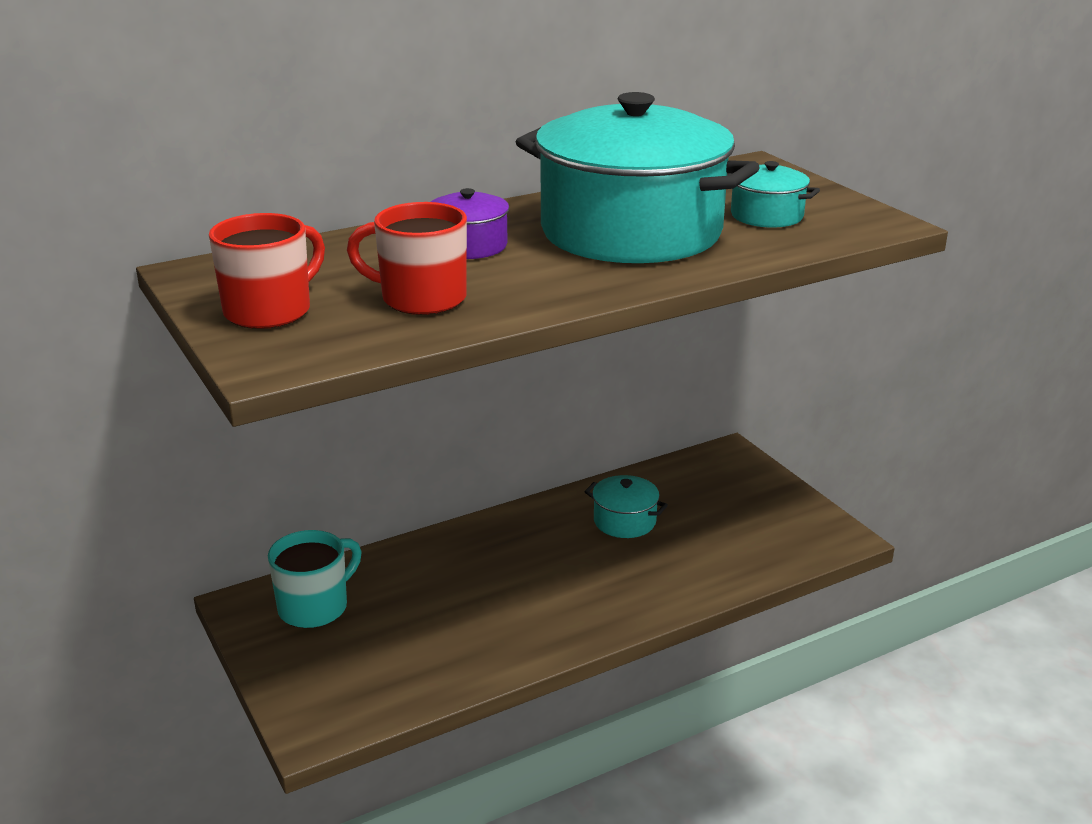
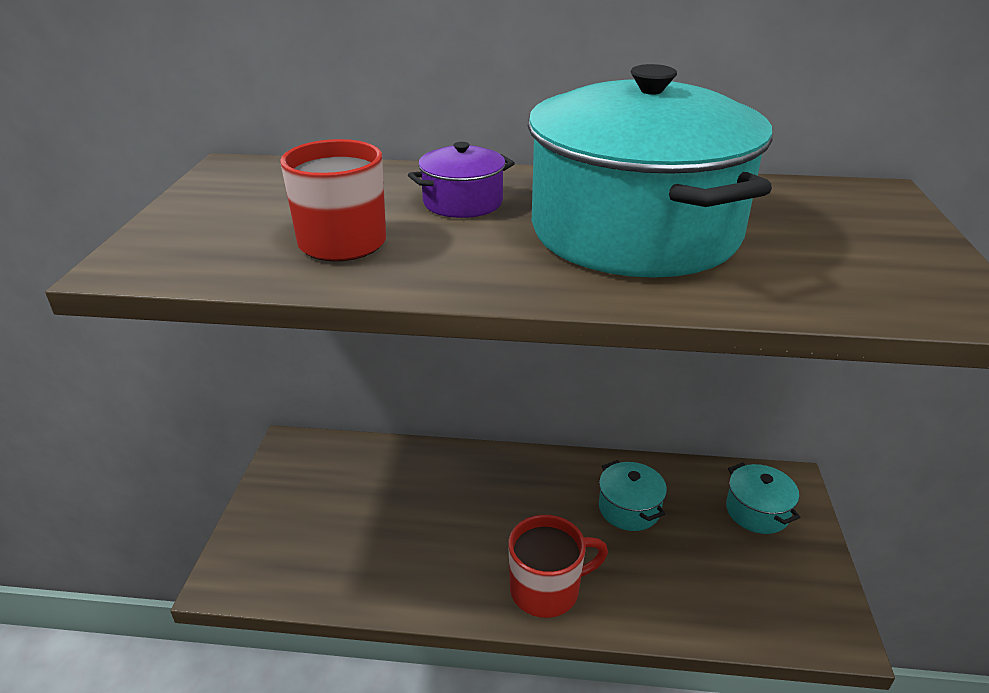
camera: 35 degrees right, 5 degrees up
(270, 311) = (217, 216): red mug -> red mug (547, 590)
(315, 607) = (329, 472): turquoise mug -> none
(766, 216) = (818, 254): turquoise pot -> turquoise pot (757, 511)

